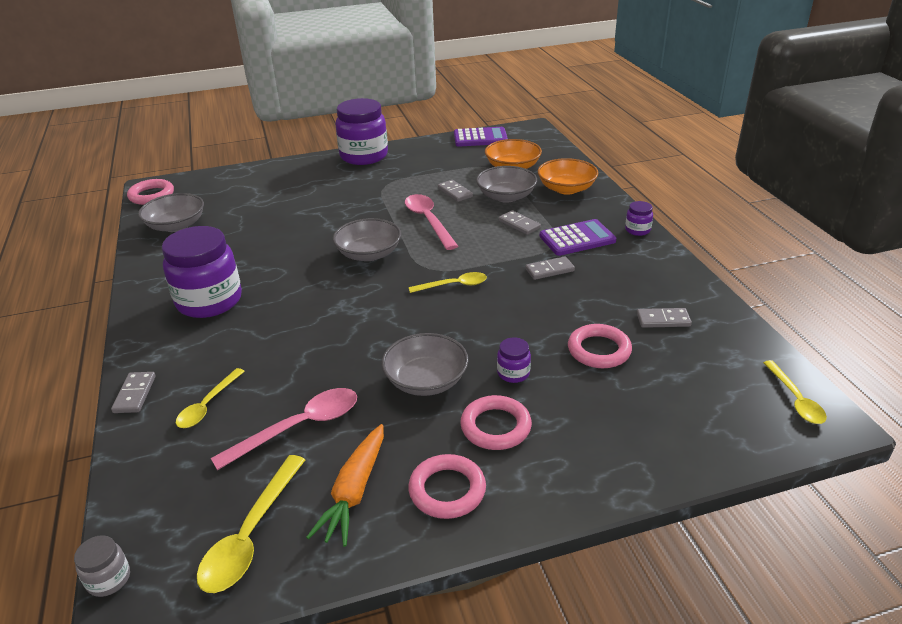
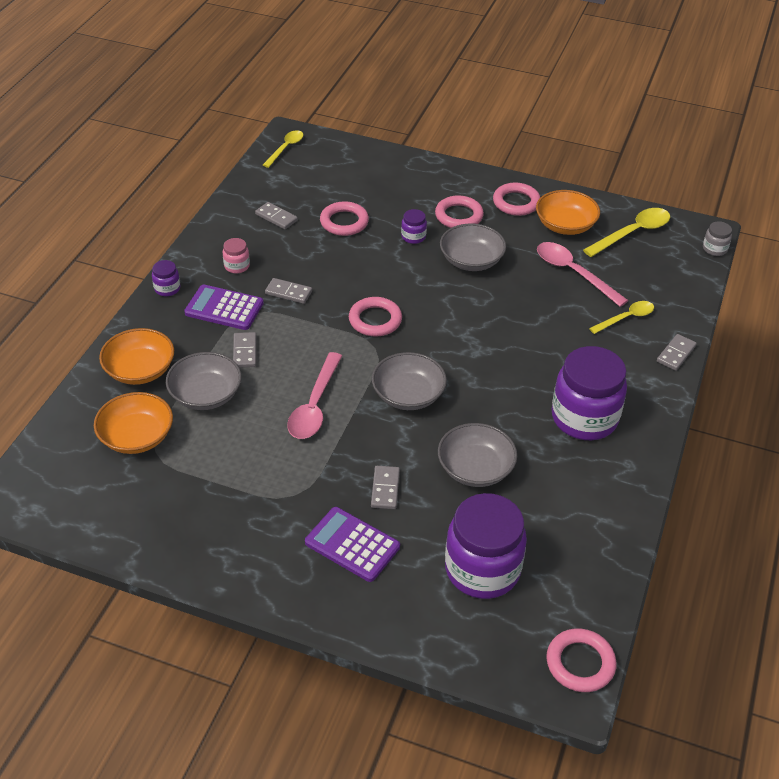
camera: 145 degrees left, 10 degrees up
(176, 225) = (572, 565): grey bowl -> grey bowl (475, 468)
(299, 427) = (574, 273): pink spoon -> pink spoon turned 45 degrees clockwise
(354, 491) = (565, 225): orange carrot -> orange bowl
(364, 156) = (259, 578): purple jar -> purple jar (482, 569)
(453, 285) = (375, 320): yellow spoon -> pink ring
(455, 192) = (243, 433): grey domino -> grey domino (385, 489)
(480, 138) = (88, 522): purple calculator -> purple calculator (352, 545)
(620, 267) = (237, 266): none -> pink jar

